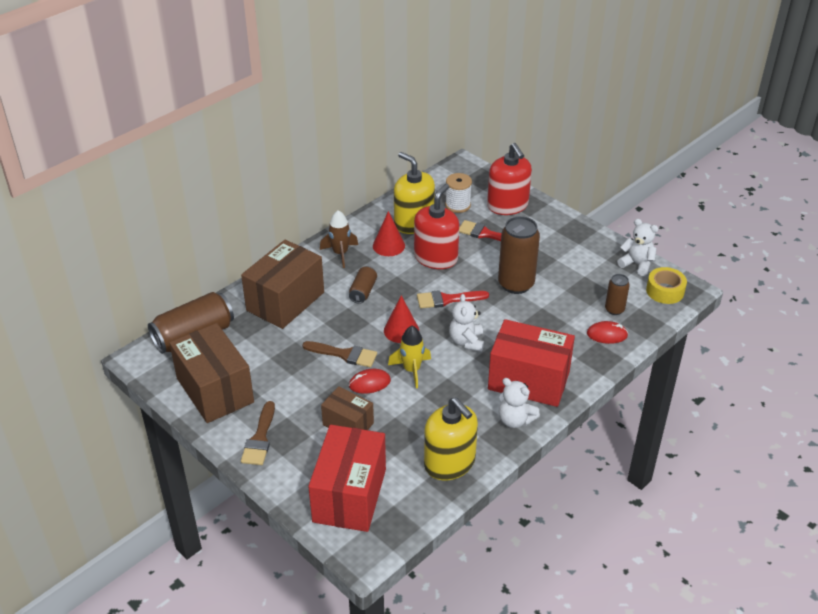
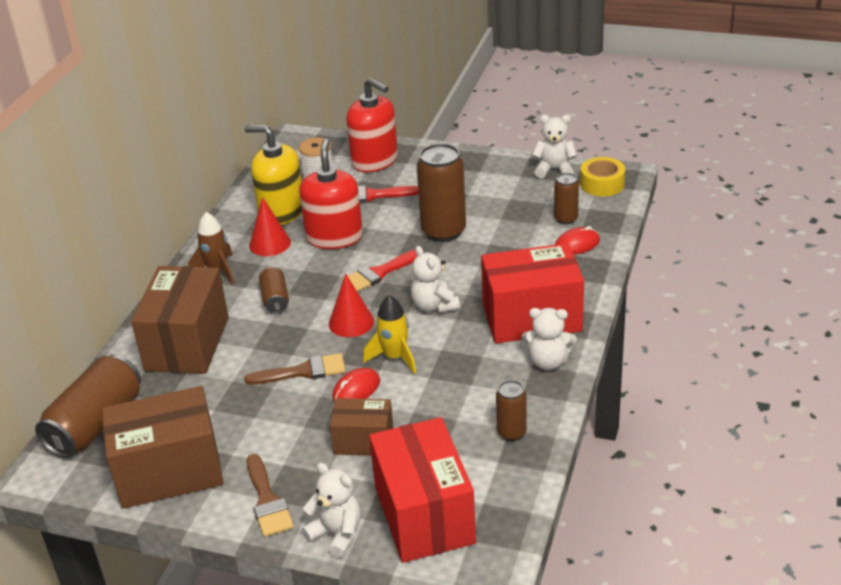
camera: 25 degrees left, 5 degrees down
(215, 390) = (169, 472): brown box -> brown box turned 45 degrees counterclockwise
(286, 482) = (337, 534): none -> white teddy bear
(449, 463) = (511, 433): yellow soap dispenser -> brown can

